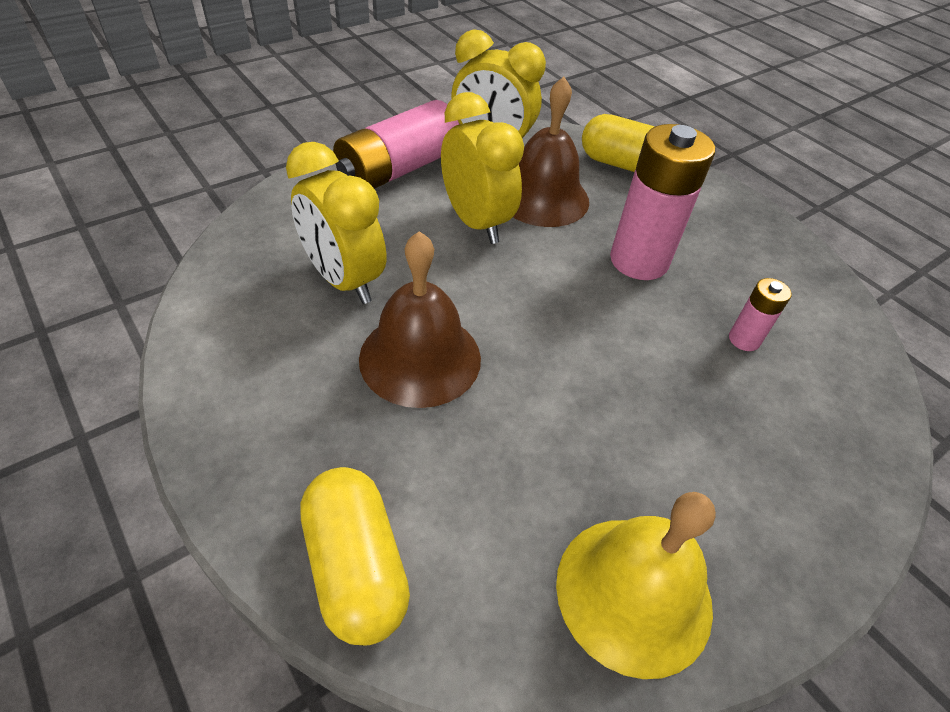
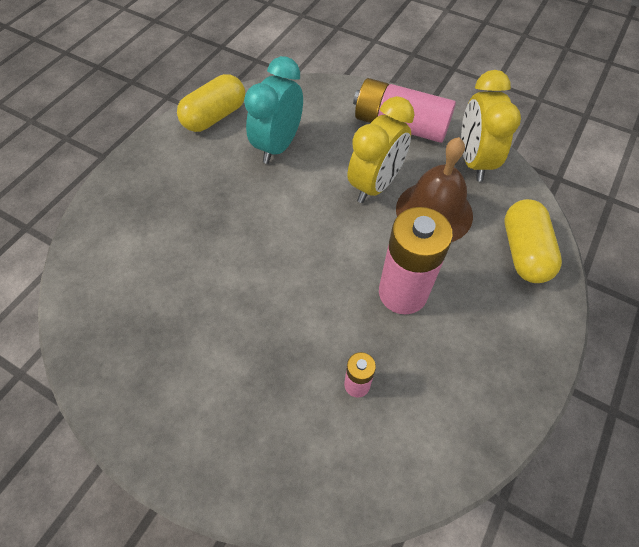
camera: 70 degrees right, 10 degrees up
(344, 280) = (278, 146): yellow clock -> turquoise clock
(356, 566) = (98, 231): yellow capsule -> yellow capsule (215, 116)
(420, 358) = (237, 204): brown bell -> none
(634, 593) = (120, 356): yellow bell -> none

